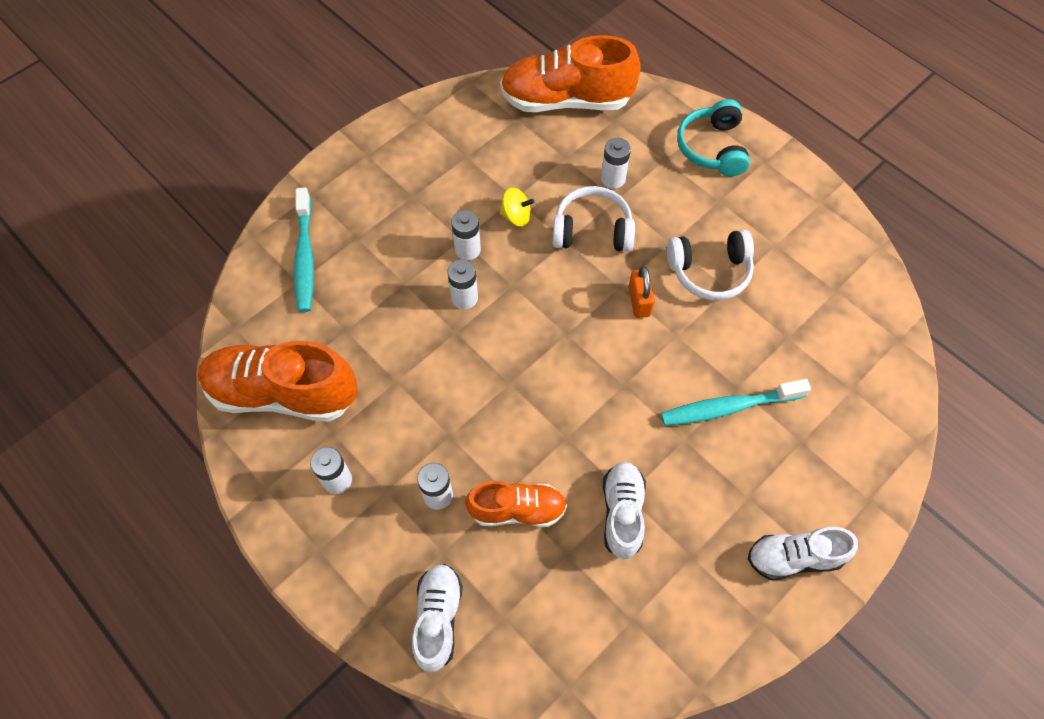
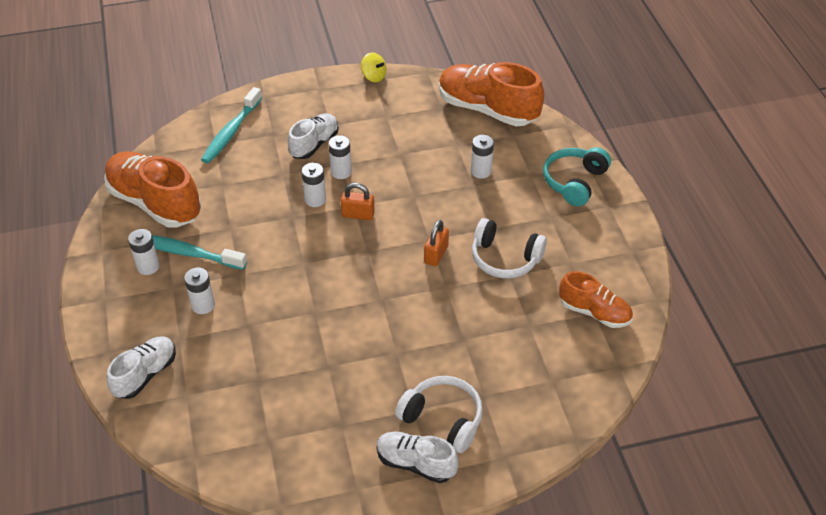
camera: 30 degrees right, 15 degrees down
(516, 216) = (391, 166): yellow spinning top -> yellow spinning top (374, 76)
(517, 510) = (247, 339): orange shoe -> orange shoe (594, 312)
(524, 294) = (358, 215): none -> orange padlock
(592, 230) = (439, 197): white headphones -> white headphones (443, 419)
(622, 513) = (316, 375): white shoe -> white shoe (314, 144)
(728, 407) = (446, 348): turquoise toothbrush -> turquoise toothbrush (188, 253)

